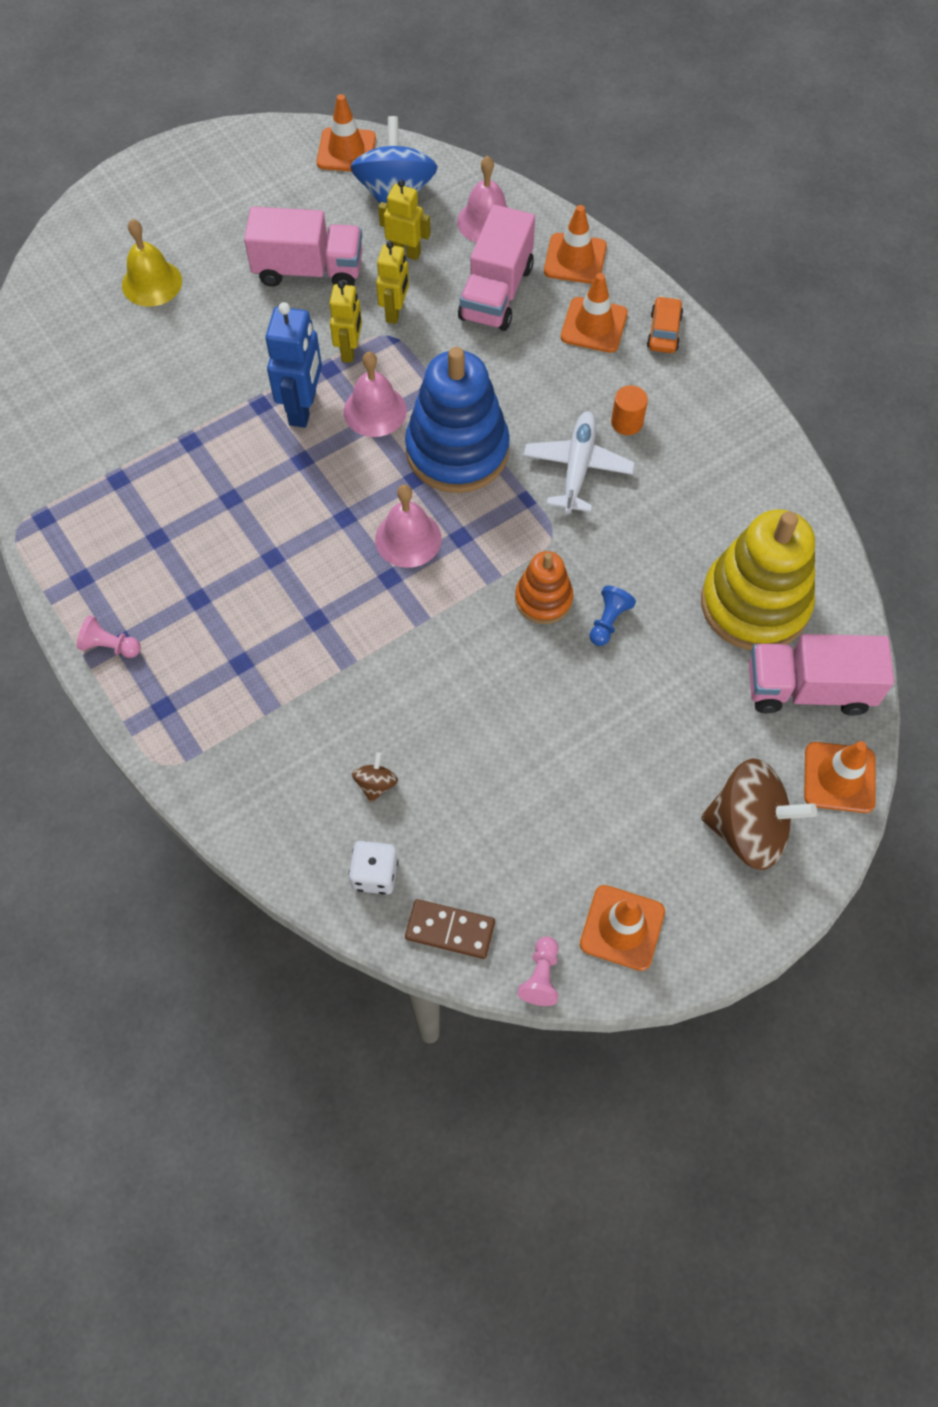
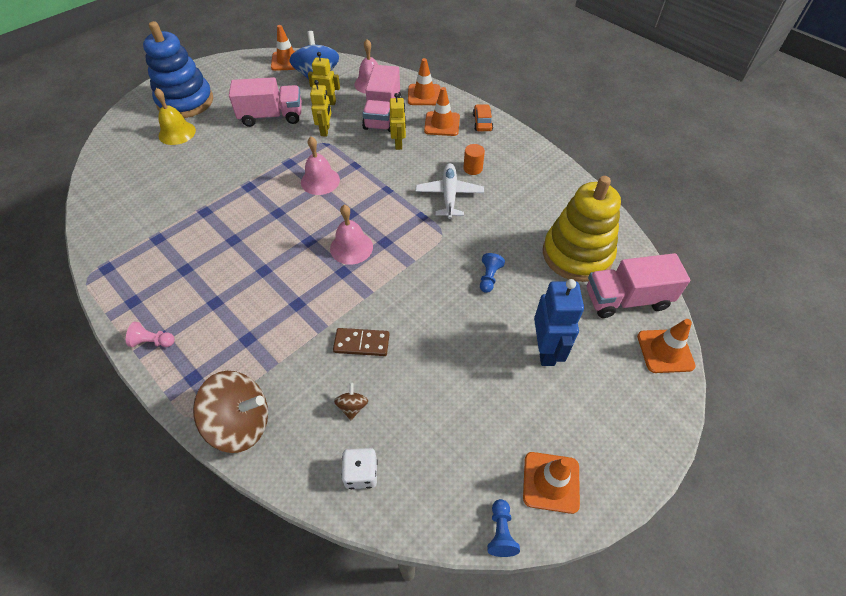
camera: 10 degrees left, 10 degrees down
(303, 408) = (275, 185): blue robot -> blue robot (546, 350)
(350, 350) = (301, 152): yellow robot -> yellow robot (399, 143)
(450, 930) = (424, 507): brown domino -> brown domino (361, 343)
(457, 451) = (374, 195): blue stacking toy -> blue stacking toy (185, 102)
(541, 976) = (500, 532): pink pawn -> blue pawn
(543, 599) = (444, 270): orange stacking toy -> none
(747, 828) = (617, 395): brown spinning top -> brown spinning top (241, 423)

